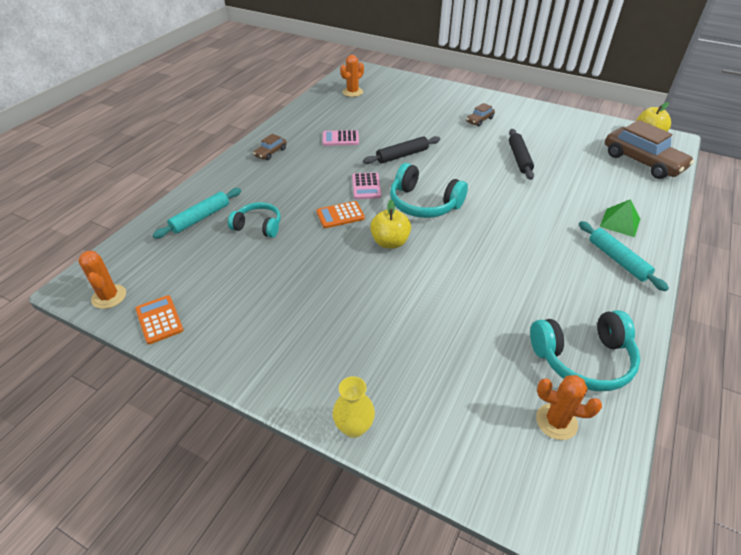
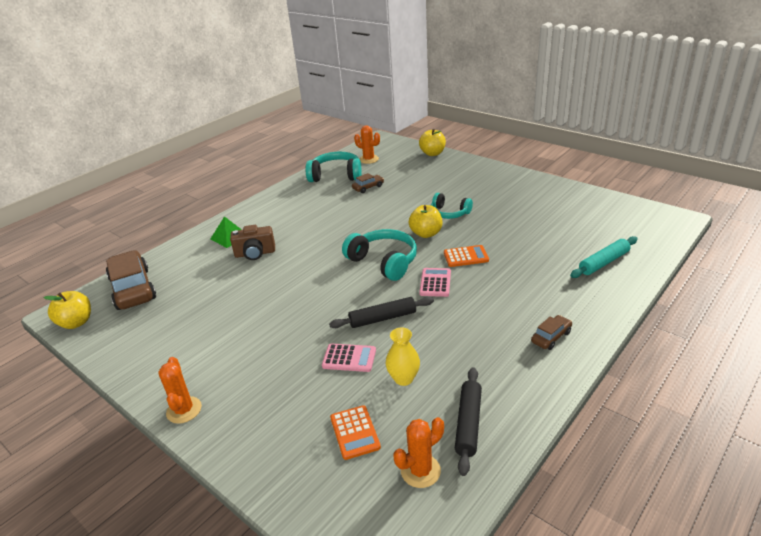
camera: 165 degrees left, 10 degrees down
(109, 297) = (645, 212): orange cactus -> orange cactus (184, 410)
(159, 320) = (597, 199): orange calculator -> orange calculator (355, 432)
(258, 226) = (543, 252): turquoise headphones -> turquoise headphones (449, 213)
(340, 139) = (456, 353): pink calculator -> pink calculator (349, 358)
(354, 427) = (468, 161): yellow vase -> yellow vase (403, 378)
(433, 455) = (432, 153): none -> yellow apple
(479, 120) = (249, 369): brown car -> brown car (368, 187)
(519, 158) = (253, 303): black rolling pin -> black rolling pin (468, 423)
(567, 204) = (255, 253): none -> brown camera
(617, 260) = (262, 214): turquoise rolling pin -> none

